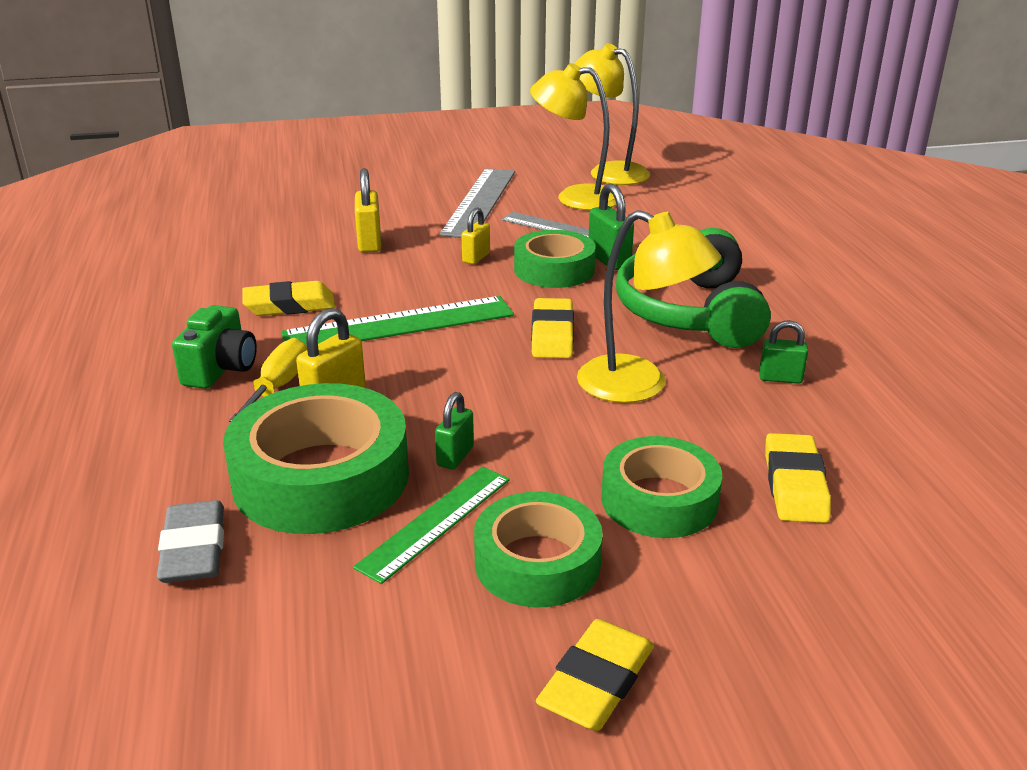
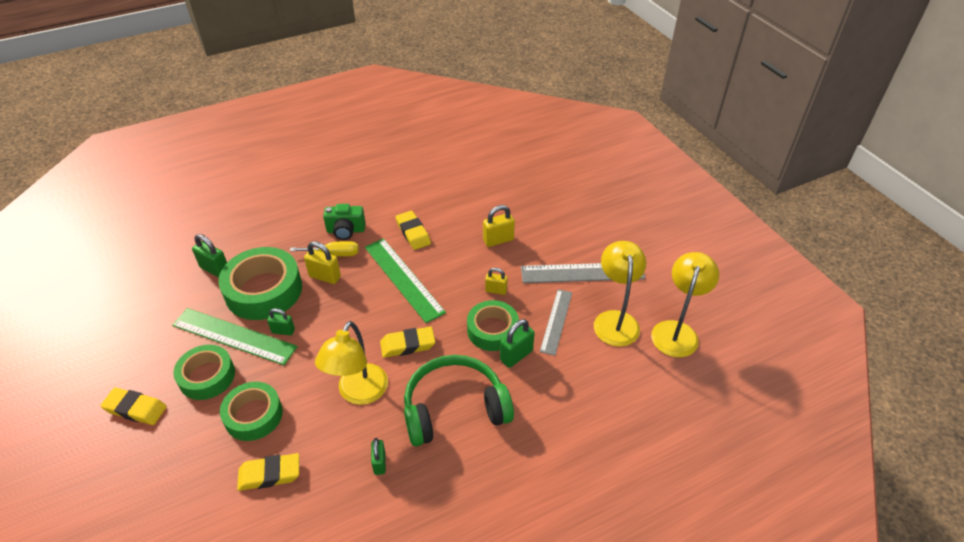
camera: 75 degrees right, 15 degrees up
(194, 549) = (215, 269): grey eraser -> green padlock
(436, 522) = (234, 336): green ruler -> green ruler, size x1.55

